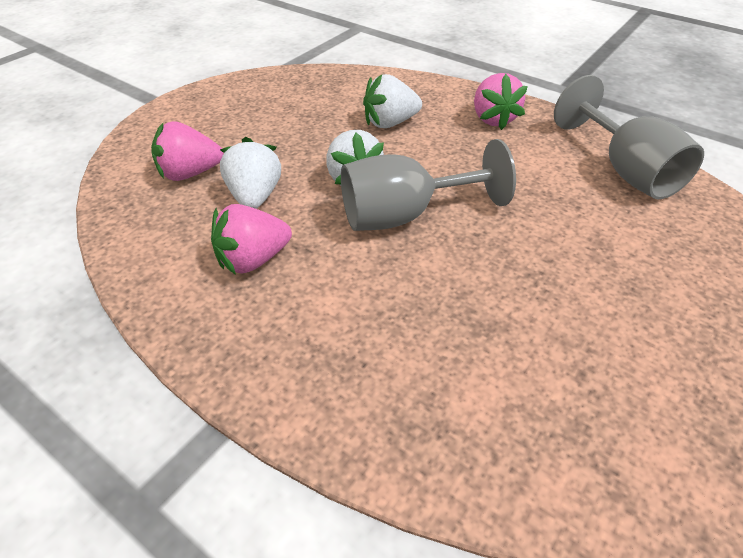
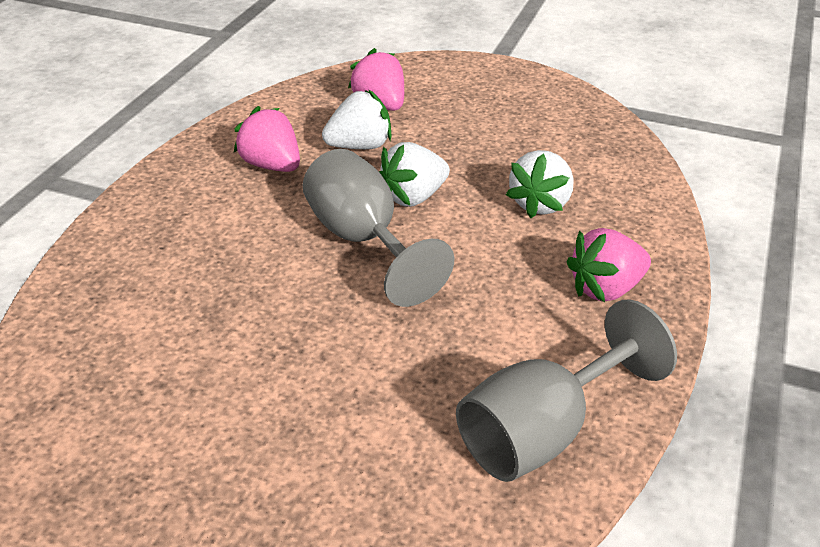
camera: 75 degrees right, 5 degrees down
(390, 123) = (540, 204): white strawberry -> white strawberry turned 120 degrees counterclockwise

